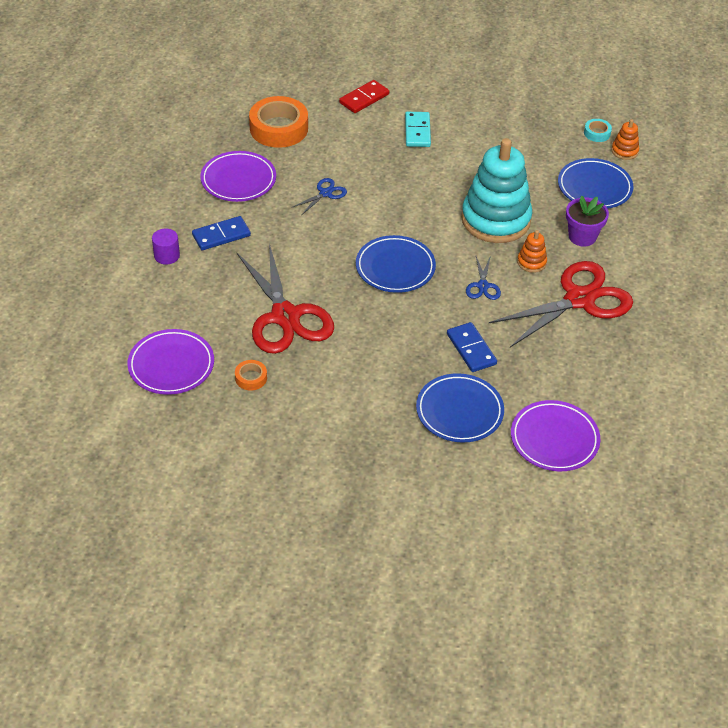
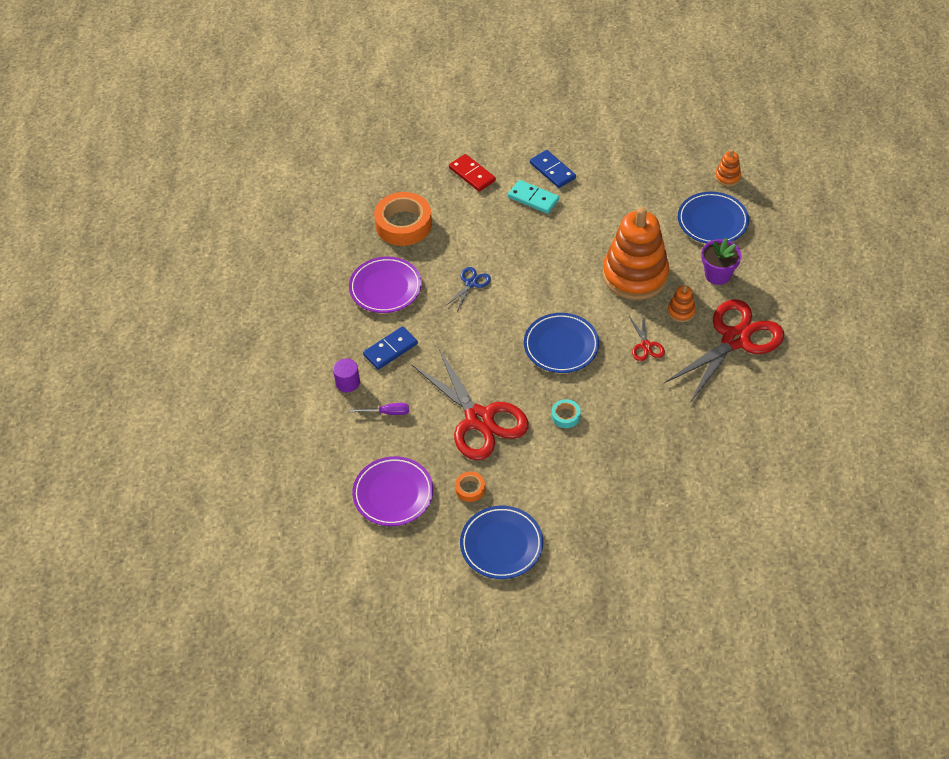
camera: 10 degrees left, 5 degrees up
(195, 291) = (387, 412): none -> purple screwdriver
(364, 99) = (472, 174): red domino -> red domino turned 75 degrees counterclockwise
(417, 131) = (533, 198): turquoise domino -> turquoise domino turned 45 degrees counterclockwise
(459, 411) = (666, 476): blue plate -> blue plate (501, 545)
(471, 349) = (656, 412): blue domino -> blue domino (552, 171)
(483, 286) = (645, 346): blue scissors -> red scissors
(495, 220) = (635, 275): turquoise stacking toy -> orange stacking toy
(554, 439) = (757, 483): purple plate -> none
(597, 133) = (697, 164): turquoise tape -> turquoise tape (565, 416)

